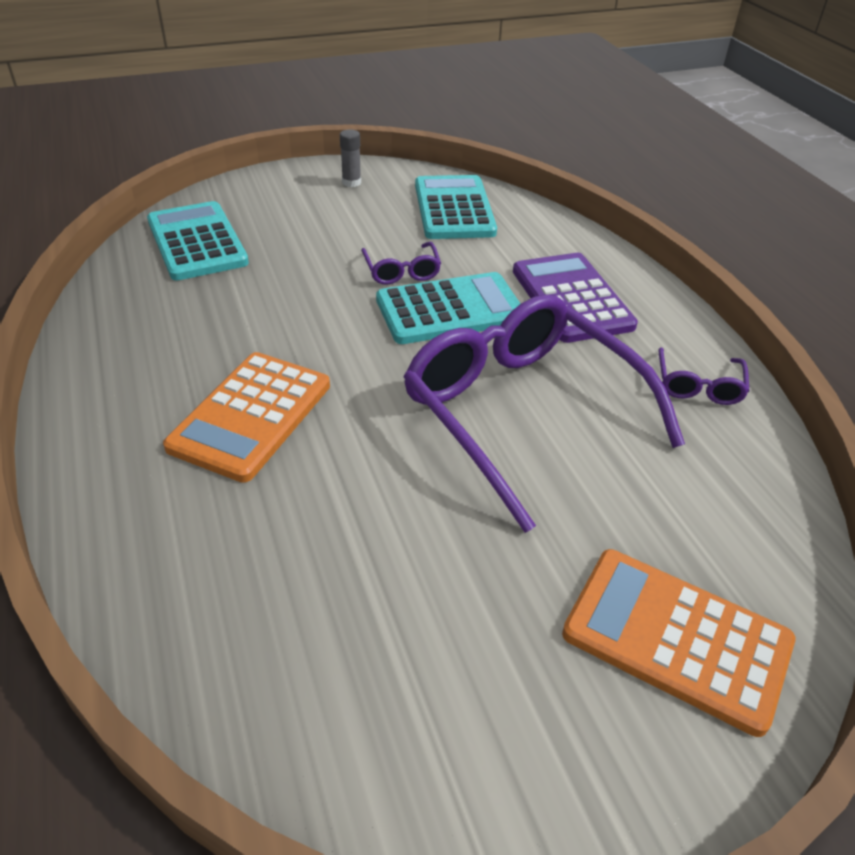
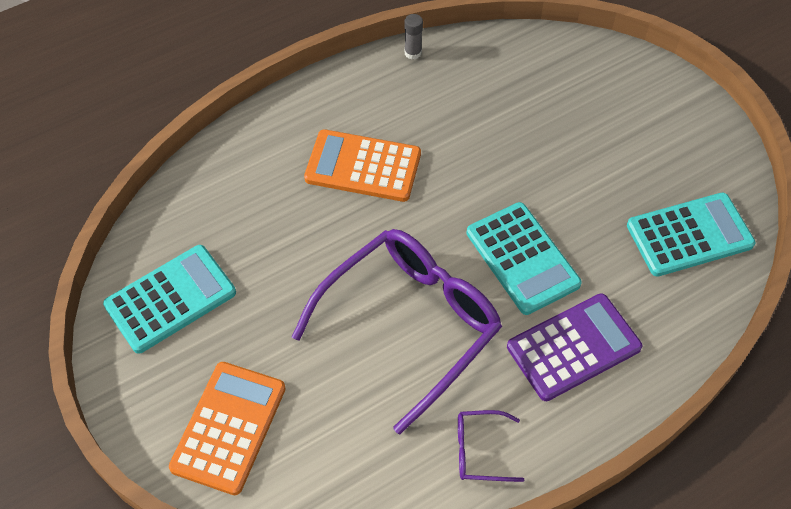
camera: 80 degrees right, 15 degrees up
(197, 242) = (551, 72): turquoise calculator -> turquoise calculator (170, 299)
(351, 182) = (699, 146): grey glue stick -> grey glue stick (413, 53)
(401, 271) = (566, 214): purple glasses -> none

